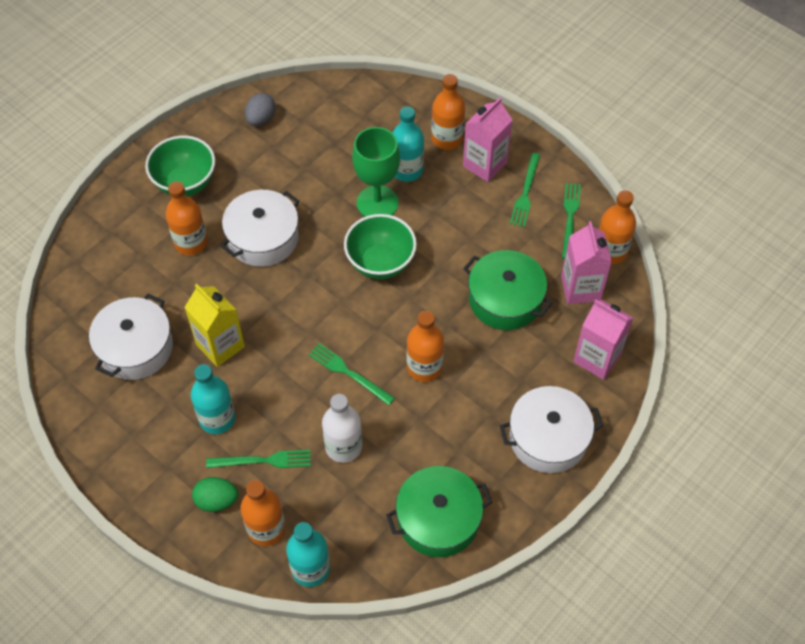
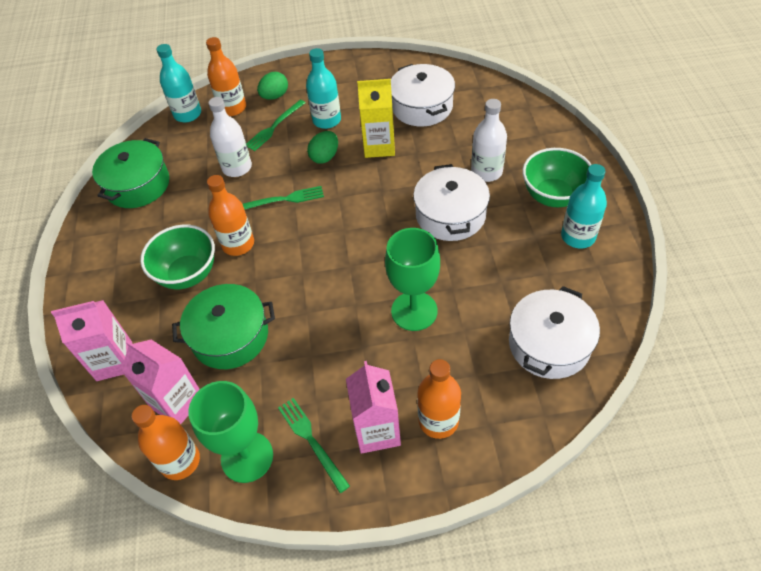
camera: 135 degrees right, 5 degrees down
(191, 243) = (486, 172): orange bottle -> white bottle
(261, 119) = (590, 283): grey egg -> none
(269, 380) = (325, 157): none -> green egg
(380, 263) = (352, 274): green bowl -> green bowl (188, 274)
(407, 170) = (430, 358): turquoise bottle -> turquoise bottle (578, 236)
(548, 438) = (105, 279): white pot -> white pot (549, 344)
(570, 218) = (247, 457): green fork -> green goblet

